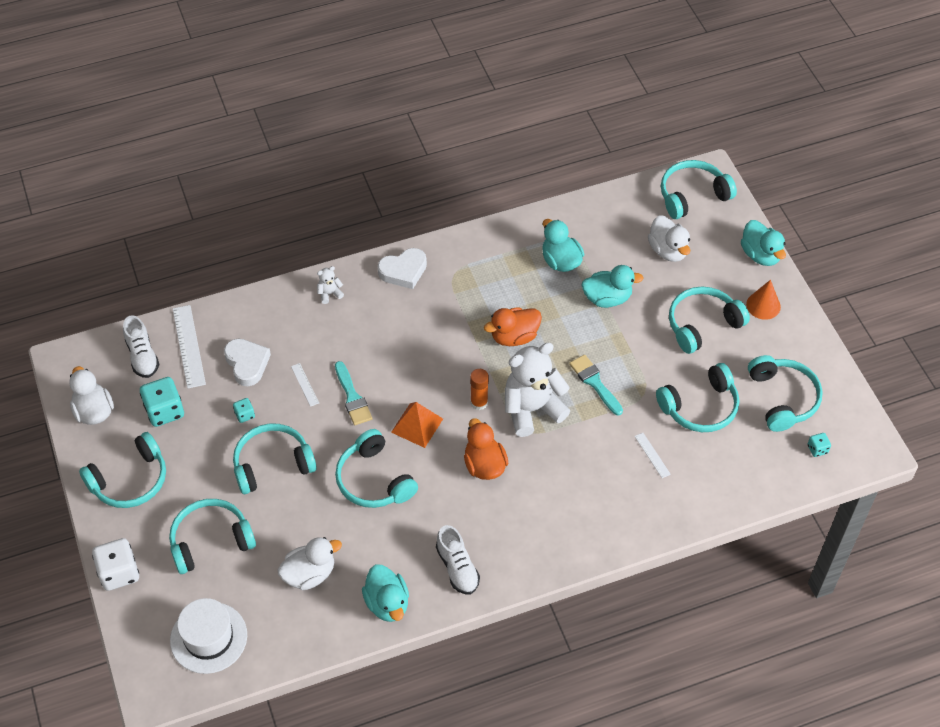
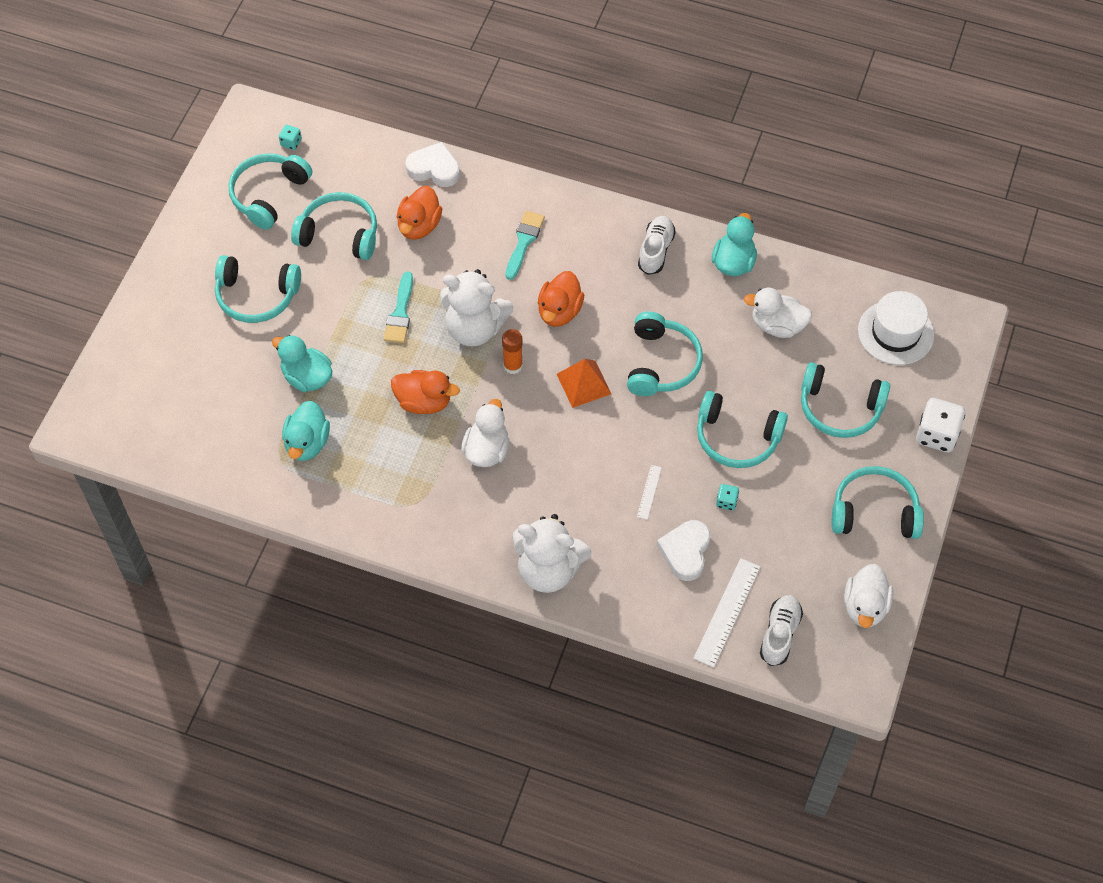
camera: 140 degrees left, 5 degrees up
(164, 411) = (797, 558): turquoise dice -> none
(329, 293) = (548, 570): white teddy bear -> white teddy bear, size x2.41
(352, 397) = (617, 449): turquoise brush -> turquoise brush (524, 242)
(403, 271) = (458, 542): white heart -> white heart (434, 169)
(652, 455) = (419, 226): white ruler -> orange duck
(668, 250) = (204, 382): white duck -> white duck (486, 450)
(692, 195) = (117, 418): turquoise headphones -> none
(760, 255) = (133, 319): turquoise duck -> none
(763, 305) = (188, 275): orange cone -> none

